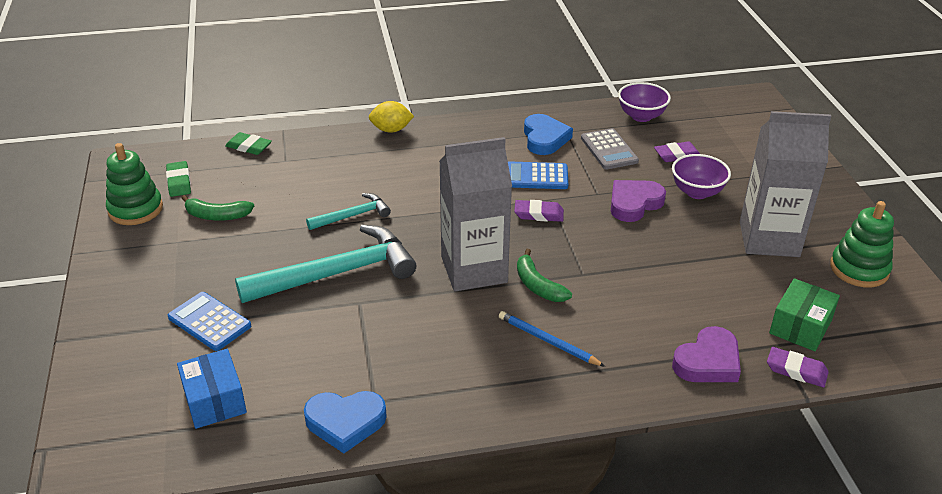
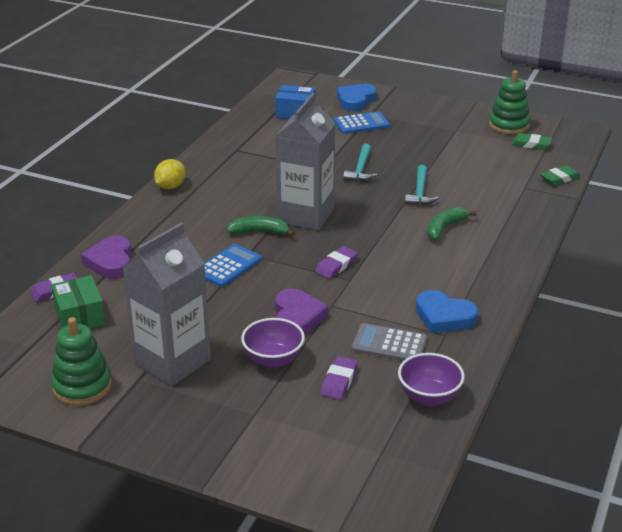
camera: 125 degrees right, 5 degrees down
(217, 216) = (472, 148): green banana -> green banana (444, 228)
(337, 273) = (361, 169): turquoise hammer -> turquoise hammer, size x0.51
(345, 422) = (233, 138): blue heart -> blue heart (355, 100)
(391, 130) = (532, 244): yellow lemon -> yellow lemon (170, 186)
(536, 176) = (388, 286): blue calculator -> blue calculator (228, 266)
(548, 341) = (207, 214): blue pencil -> none

